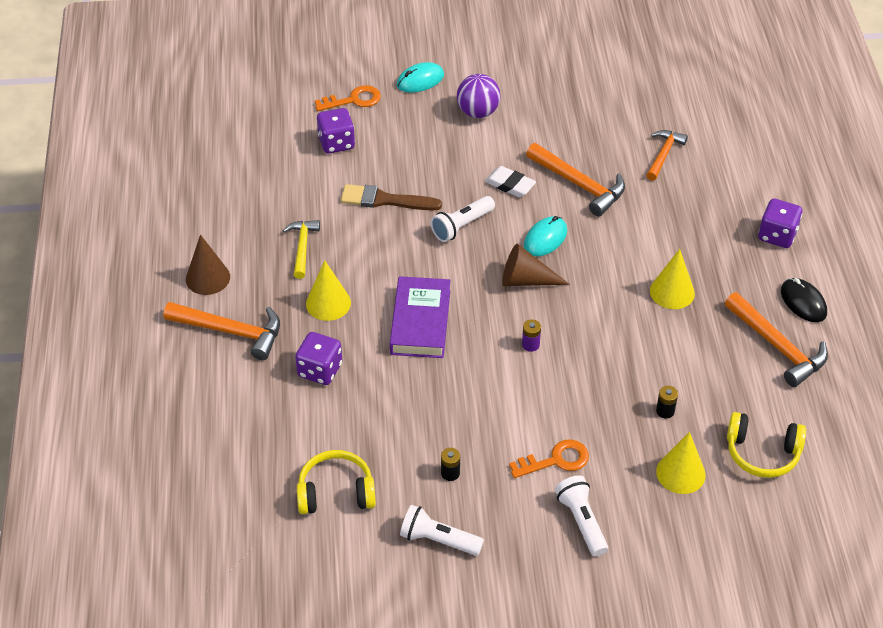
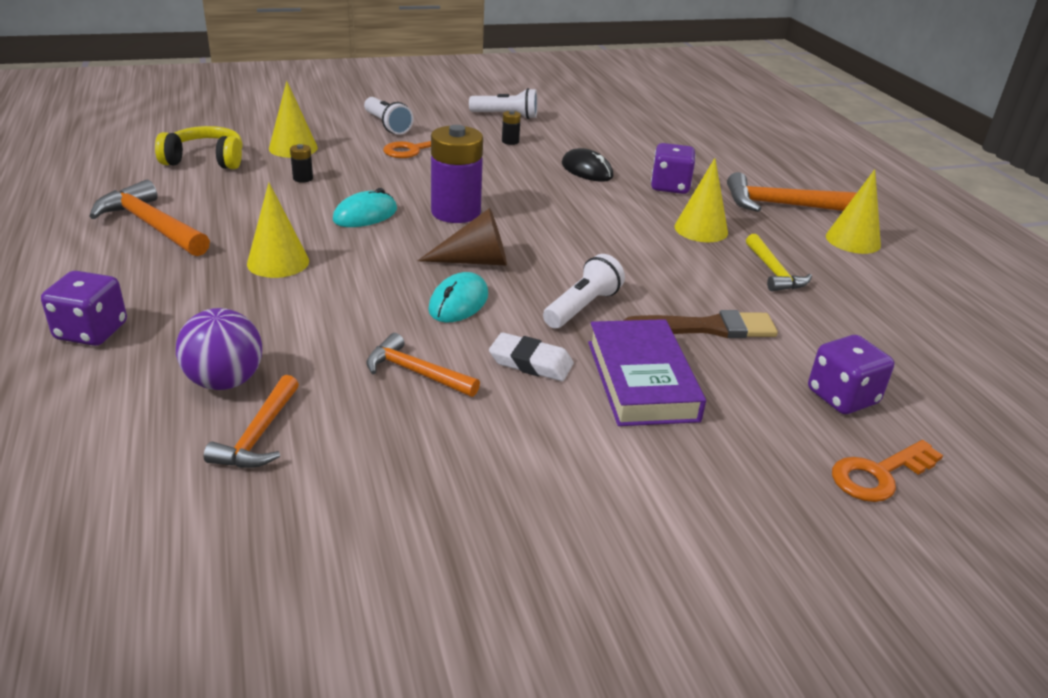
camera: 165 degrees right, 15 degrees down
(207, 278) = (853, 240): brown cone -> yellow cone
(336, 492) = (603, 131): yellow headphones -> none
(420, 80) = (786, 534): turquoise mouse -> turquoise mouse (365, 215)
(420, 322) = (587, 221): purple book -> purple book (641, 380)
(478, 112) = (634, 478): purple ball -> purple ball (225, 381)
(530, 344) = (455, 212): purple battery -> purple battery, size x2.39
(579, 185) = (416, 372): orange hammer -> orange hammer, size x0.64
(803, 302) = (93, 263): black mouse -> black mouse (587, 170)

